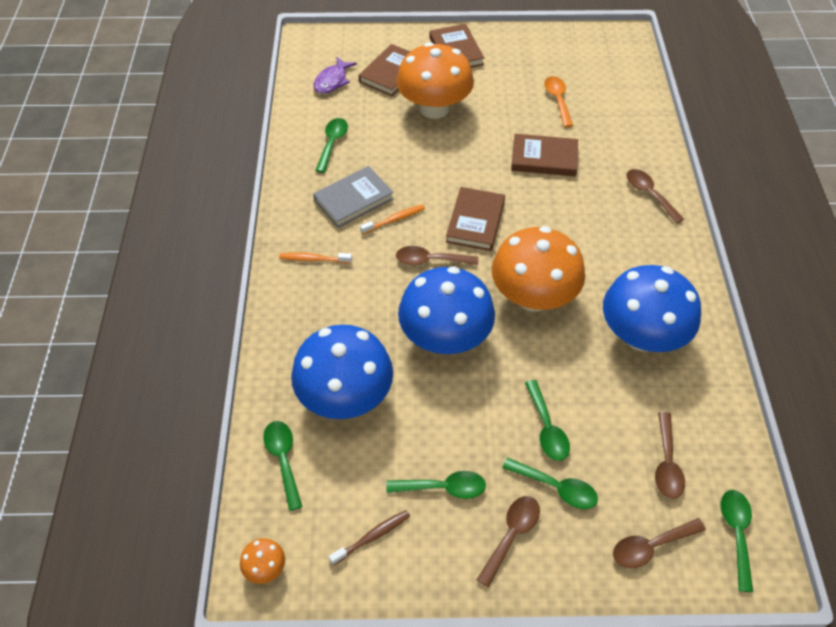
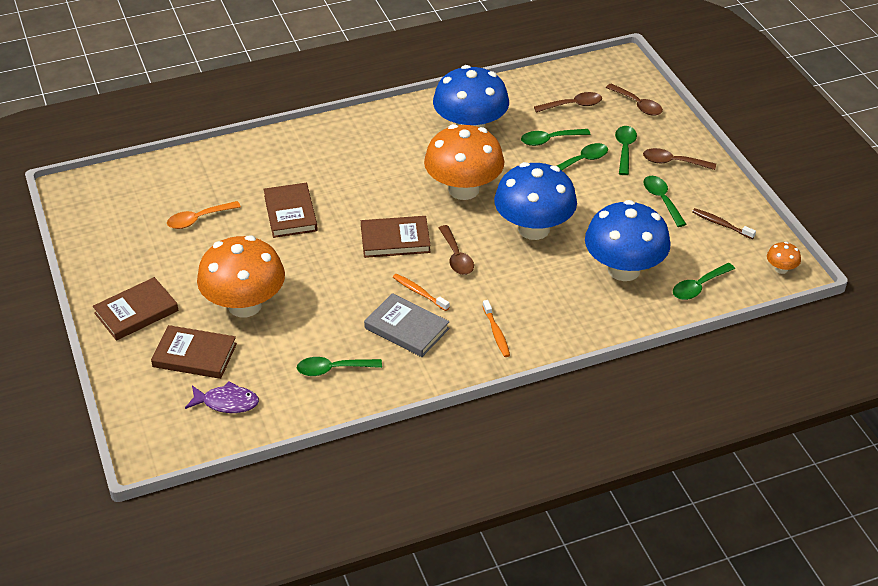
camera: 110 degrees left, 10 degrees down
(649, 194) = (311, 144): brown spoon -> none
(736, 533) = (604, 73): green spoon -> green spoon (549, 140)

